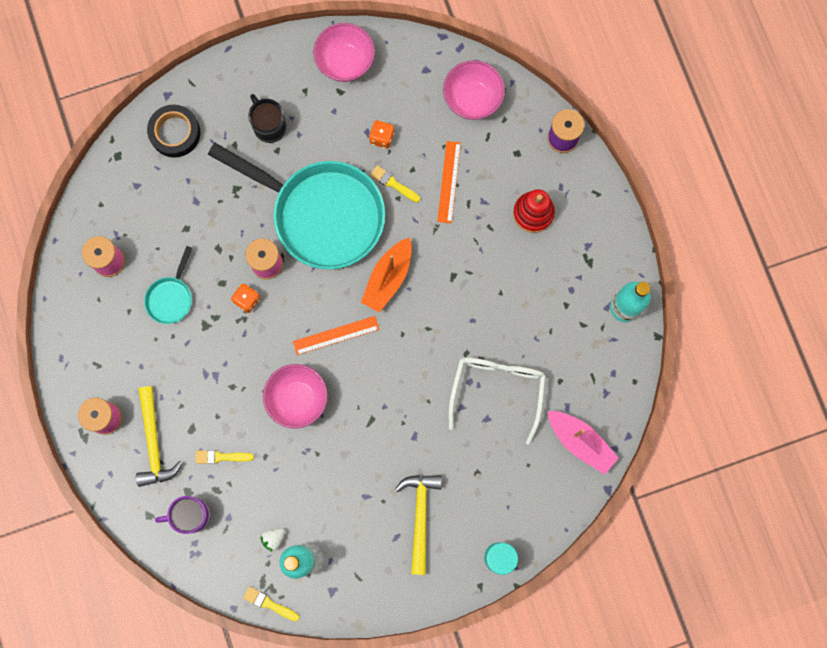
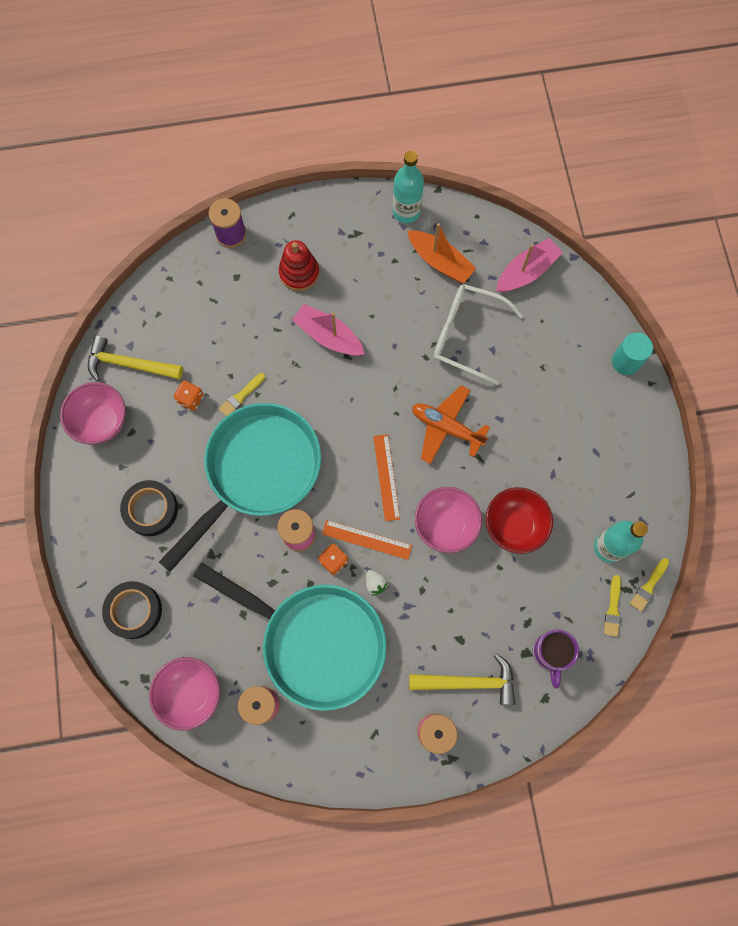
camera: 80 degrees left, 5 degrees down
(171, 297) = (315, 641): turquoise pan -> turquoise pan, size x2.35
(221, 457) = (494, 612): yellow brush -> yellow brush (613, 609)
(269, 126) = (151, 509): black mug -> black tape
(273, 538) = (584, 571): white strawberry -> white strawberry (375, 583)
(308, 465) = (514, 525): none -> red bowl
(388, 278) = (337, 417): orange boat -> orange boat (440, 262)
(396, 385) = (446, 427): none -> orange plane
(420, 516) = (578, 426): yellow hammer -> yellow hammer (129, 364)
(448, 182) = (251, 344): orange ruler -> orange ruler (367, 539)
(470, 254) = (328, 336): none -> pink boat
(472, 100) = (172, 307): pink bowl -> pink bowl (191, 693)

